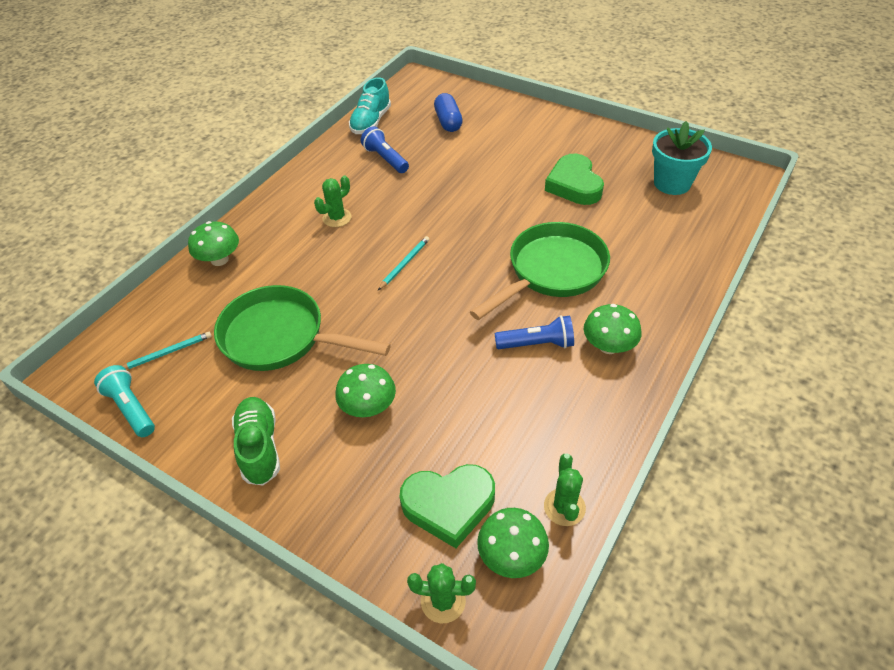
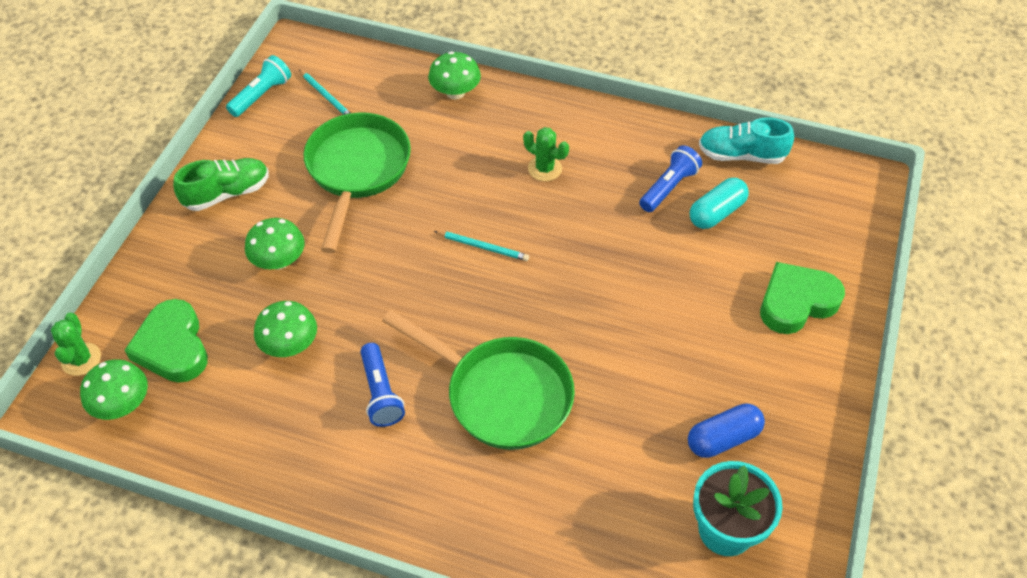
camera: 75 degrees right, 5 degrees up
(418, 142) = (716, 213): none -> turquoise capsule
(448, 122) = (775, 236): blue capsule -> blue capsule (723, 438)
(564, 507) = (173, 442): green cactus -> none
(574, 185) = (681, 402): green heart -> green heart (796, 302)
(608, 346) = (388, 466): green mushroom -> green mushroom (290, 345)

